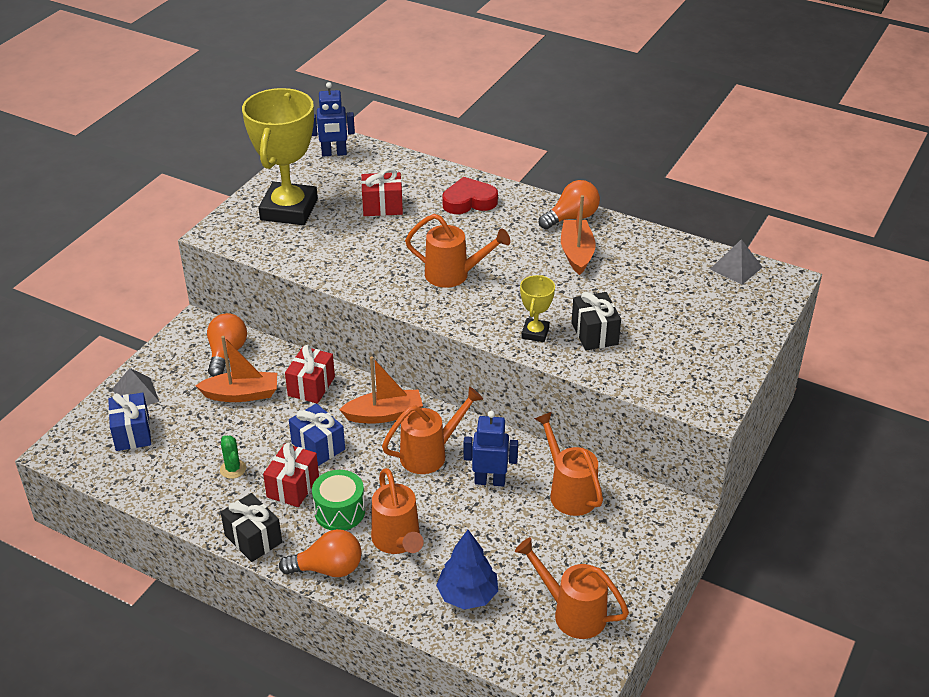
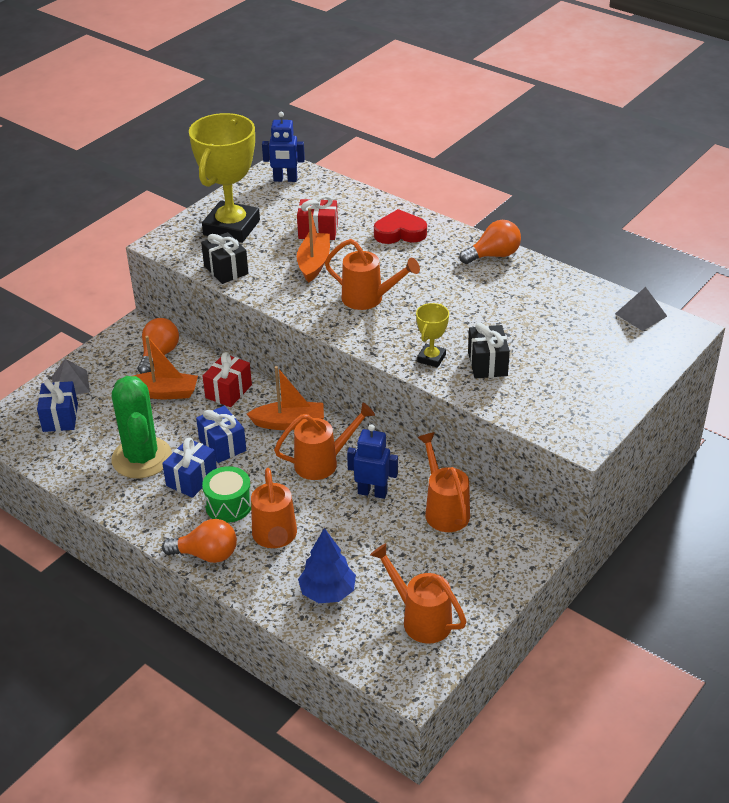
camera: 10 degrees right, 0 degrees up
(233, 469) = (142, 458): green cactus -> green cactus, size x2.48
(253, 539) = (146, 521): black gift -> black gift (226, 270)
(293, 487) = (191, 479): red gift -> blue gift
(577, 253) = (490, 288): orange boat -> orange boat (314, 263)

